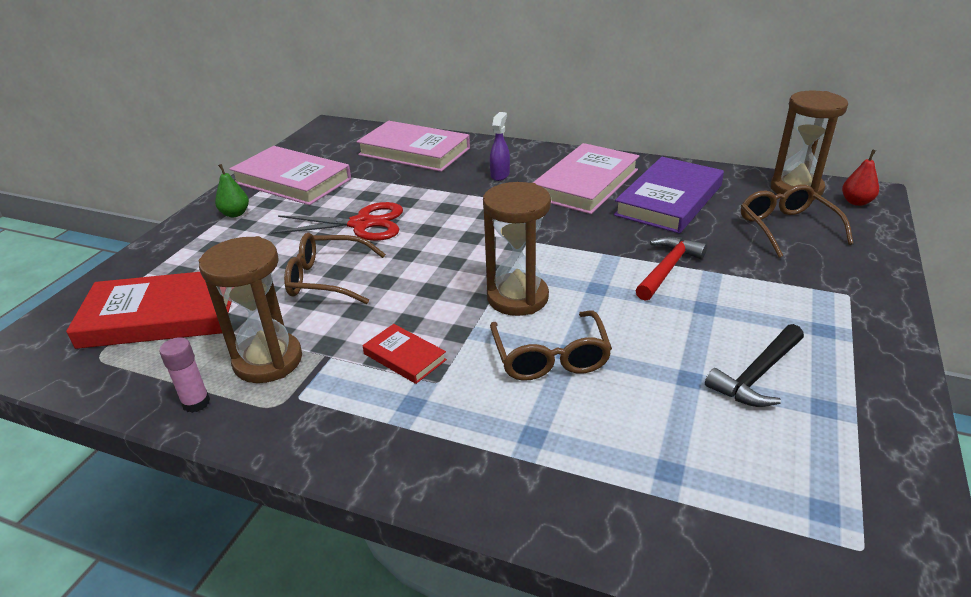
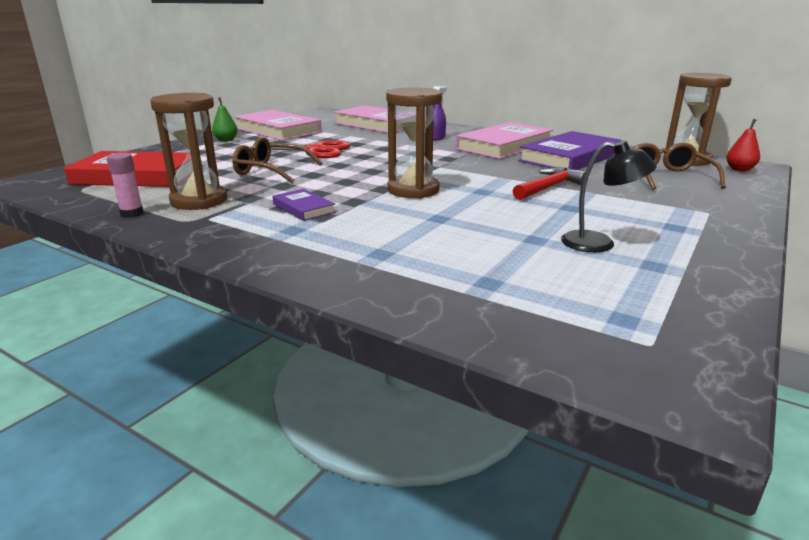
camera: 10 degrees right, 10 degrees down
(404, 357) = (303, 208): red book -> purple book
(550, 357) = (421, 219): brown glasses -> none
(757, 375) = (599, 243): black hammer -> black lamp

